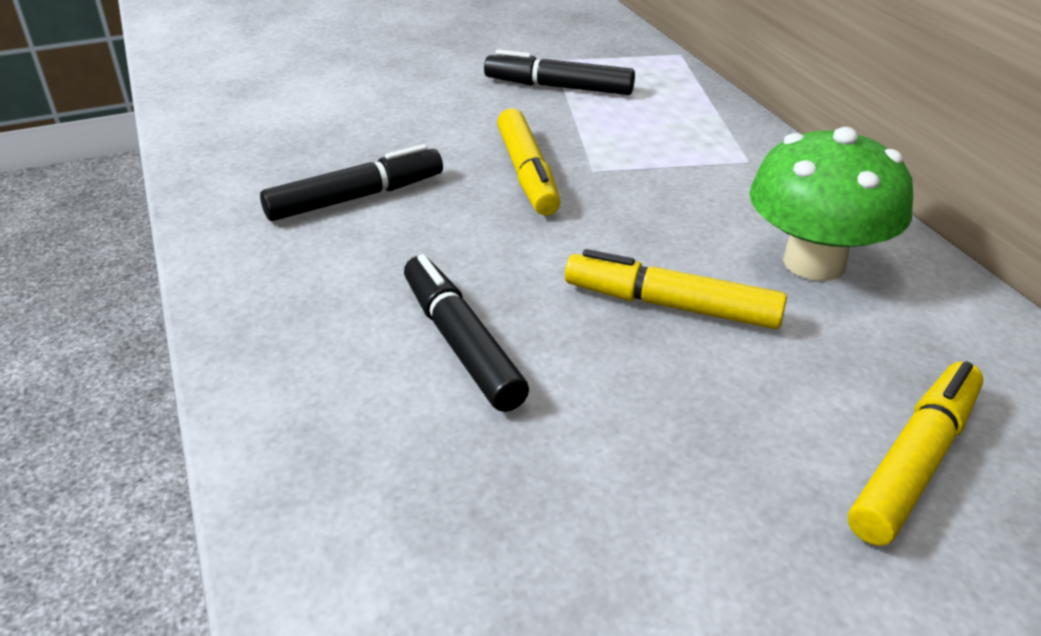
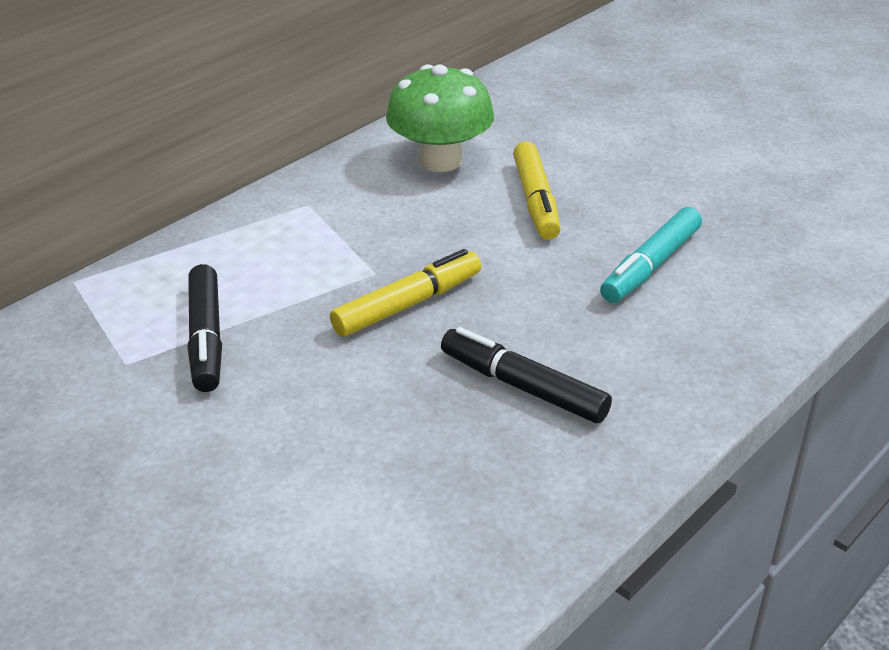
camera: 115 degrees left, 0 degrees up
(461, 343) = (650, 266): black marker -> turquoise marker
(914, 462) = (599, 117): yellow marker -> none

